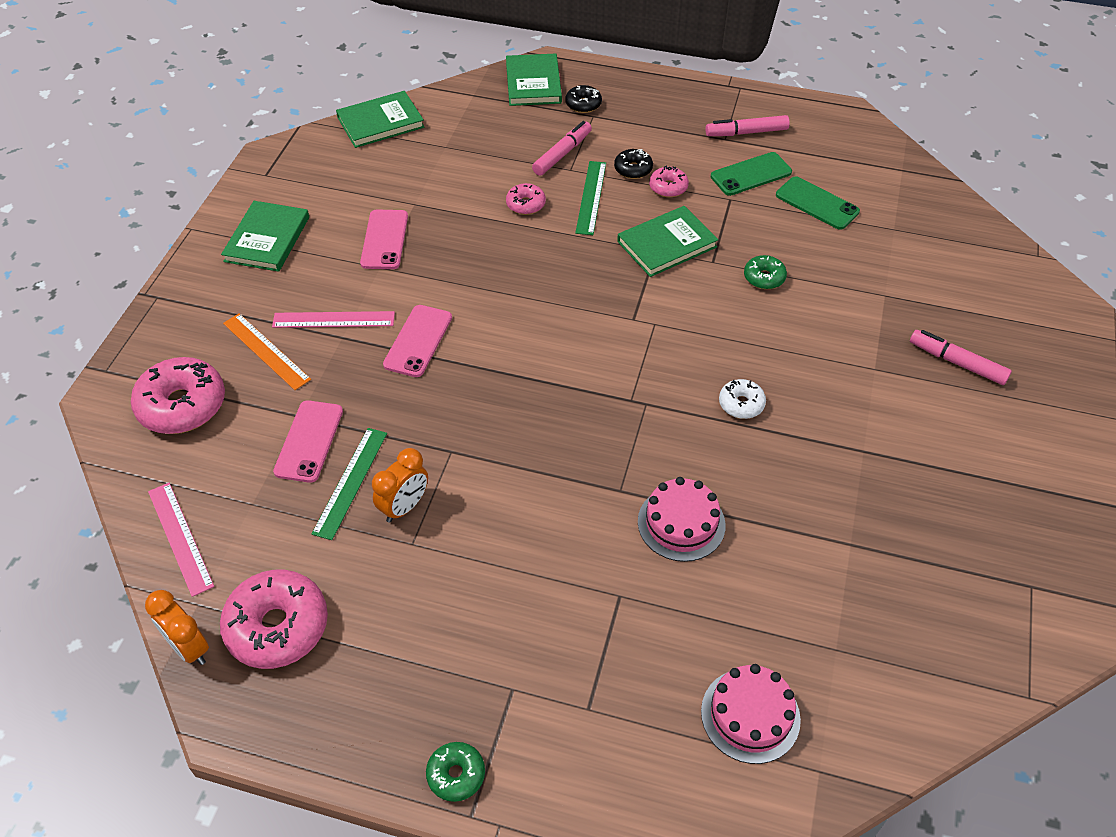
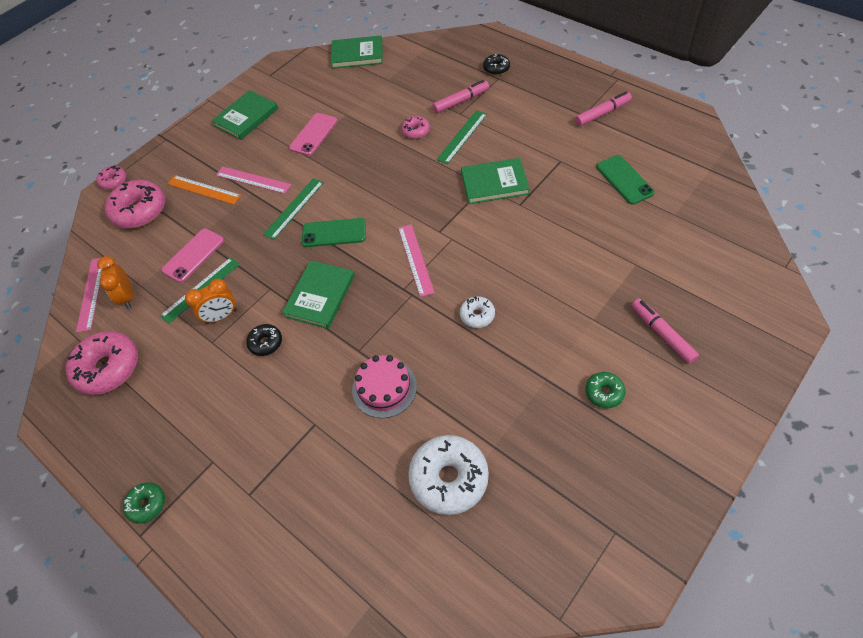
camera: 30 degrees right, 5 degrees up
(189, 647) = (57, 363): orange clock -> orange clock (128, 297)
(266, 351) = (203, 190): orange ruler -> orange ruler turned 45 degrees counterclockwise
(418, 341) = (294, 208): pink phone -> green ruler
(533, 83) = (471, 46): green book -> green book (320, 296)
(624, 360) = (415, 259): none -> pink ruler
(633, 169) = (503, 123): black donut -> black donut (266, 343)
(668, 187) = (520, 142): pink donut -> pink donut (114, 181)
(746, 132) = (602, 113): pink marker -> pink marker turned 135 degrees clockwise
(750, 715) = (348, 544): pink cake -> none
(751, 174) = (587, 146): green phone -> green phone (334, 233)
(764, 277) = (550, 226): green donut -> green donut (604, 392)
(822, 597) = (449, 478): none -> white donut

